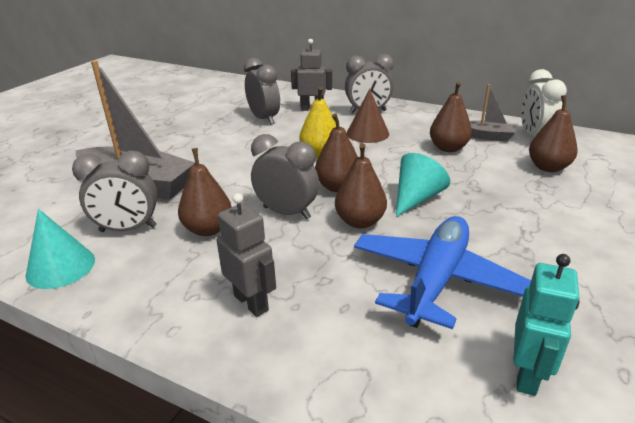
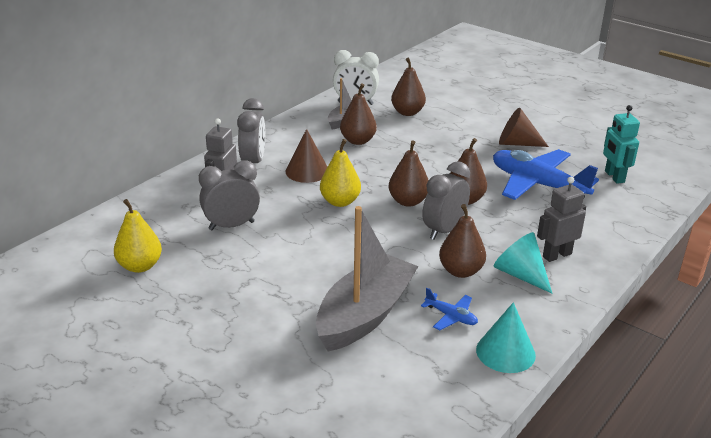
camera: 80 degrees left, 0 degrees up
(128, 229) = (451, 316): grey clock -> blue plane
(205, 102) = (140, 266): none -> yellow pear
(416, 198) = (437, 171): turquoise cone -> turquoise cone (520, 274)
(527, 374) = (614, 177): turquoise robot -> turquoise robot turned 135 degrees counterclockwise
(549, 255) = (517, 143): none -> brown cone

